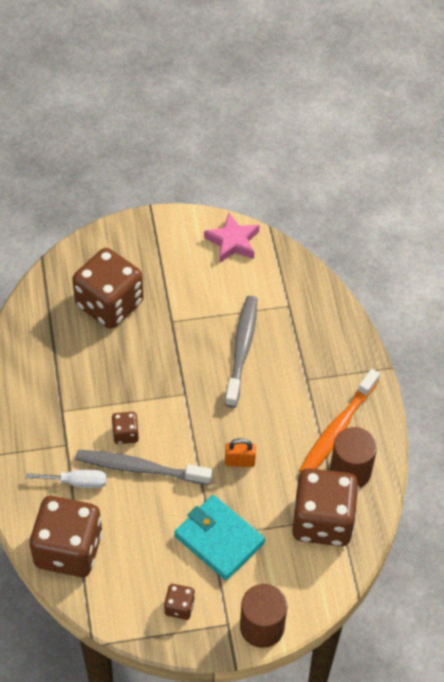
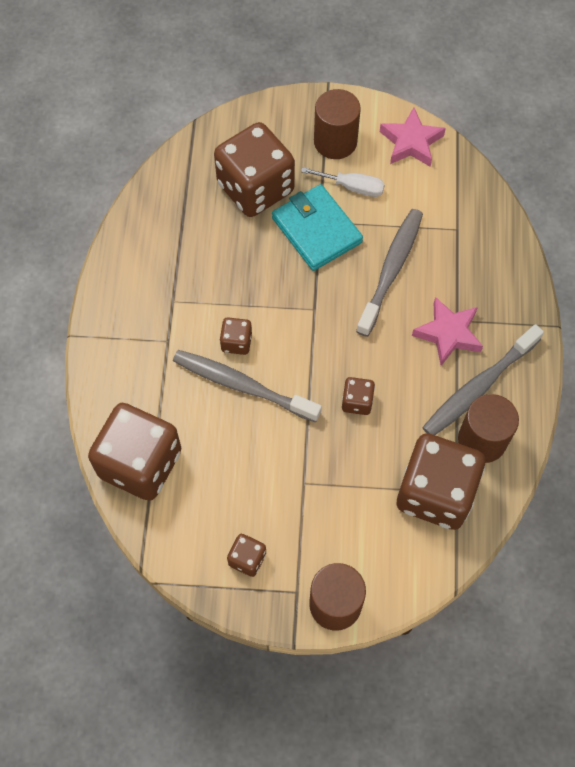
camera: 15 degrees right, 10 degrees up
(77, 482) = (169, 387): white screwdriver -> white screwdriver (352, 187)
(168, 253) = (335, 141): none -> brown cylinder
(219, 539) = (311, 489): turquoise wallet -> turquoise wallet (316, 230)
(239, 461) = (357, 402): orange padlock -> brown dice
(302, 391) = (448, 333): none -> pink star
(338, 429) = (479, 386): orange toothbrush -> grey toothbrush

